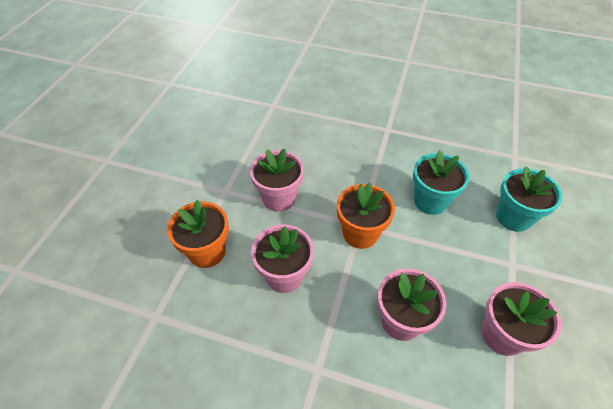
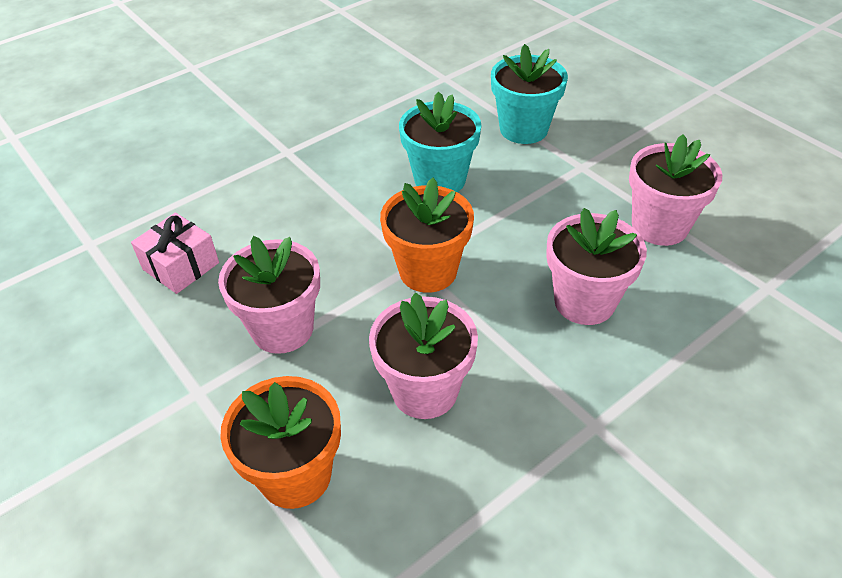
camera: 55 degrees left, 5 degrees down
(285, 141) = (181, 266): none -> pink gift

